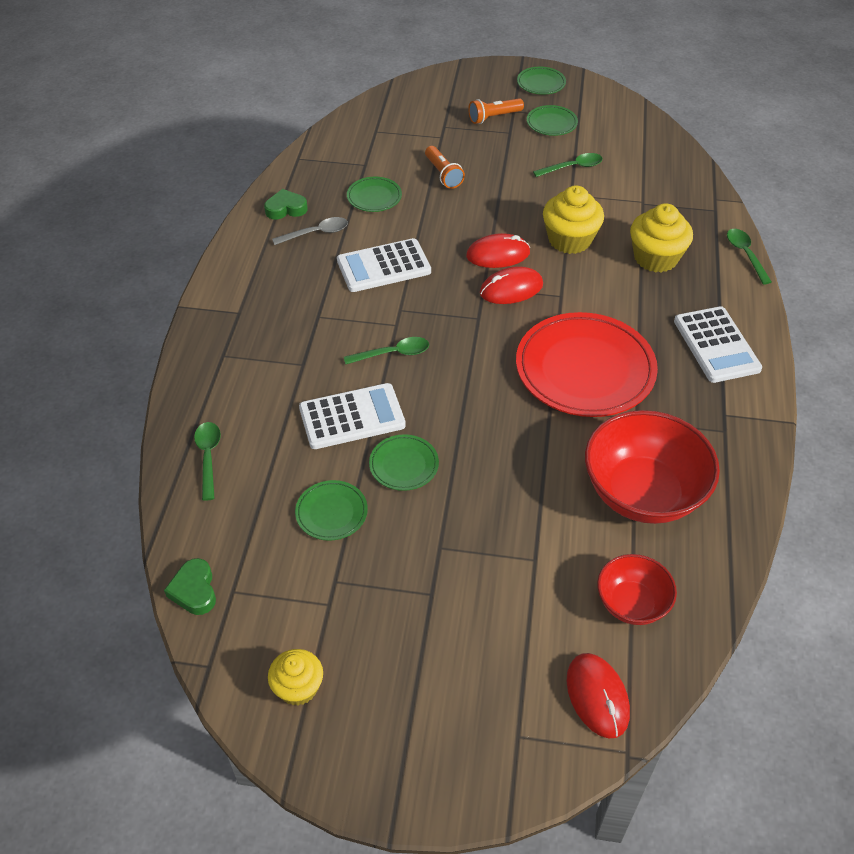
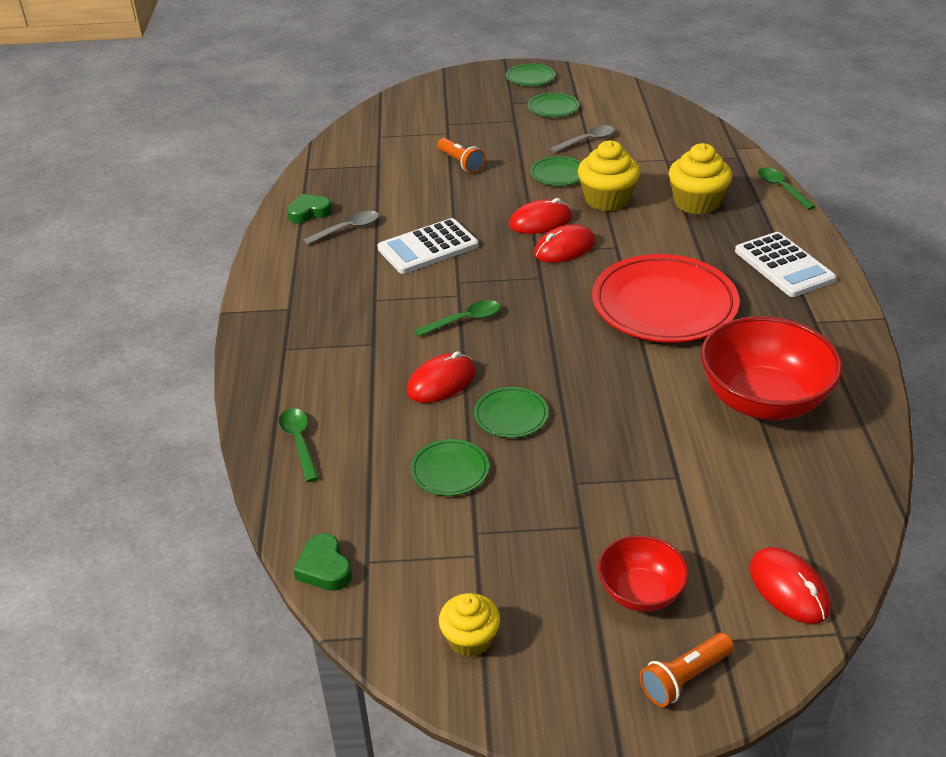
camera: 10 degrees left, 10 degrees down
(352, 417) = (441, 382): white calculator -> red mouse
(374, 197) = (397, 191): green plate -> green plate (558, 174)
(493, 117) = (494, 110): orange flashlight -> orange flashlight (684, 678)
(572, 167) = (587, 141): green spoon -> grey spoon
(632, 603) = (790, 498): red bowl -> red bowl (640, 592)

